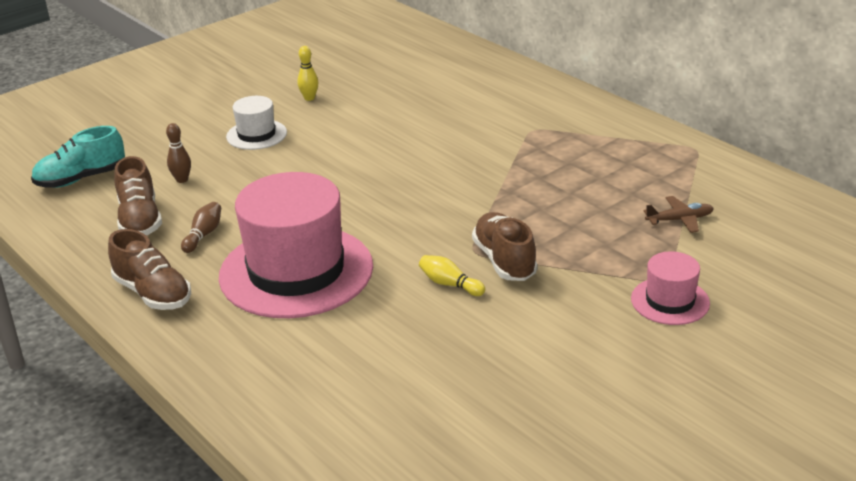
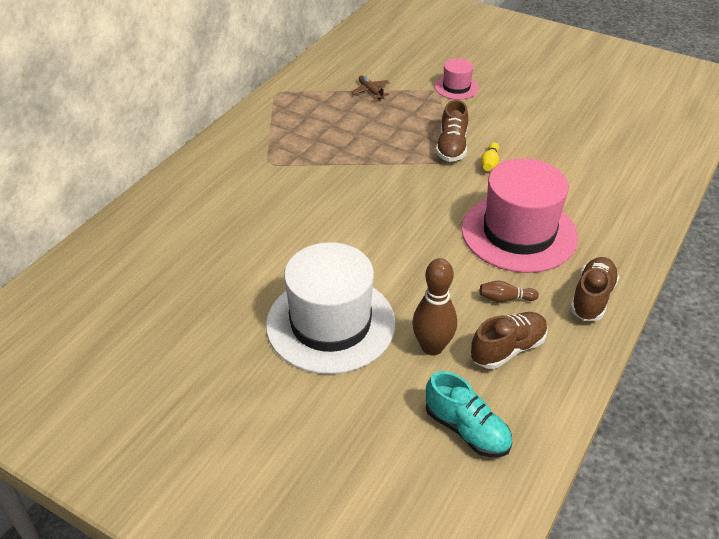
camera: 110 degrees left, 10 degrees up
(182, 180) = (432, 347): brown bowling pin -> brown bowling pin, size x1.90
(256, 135) = (330, 323): white hat -> white hat, size x2.10
(309, 98) = (244, 309): yellow bowling pin -> none
(504, 261) = (452, 147): brown shoe -> brown shoe turned 45 degrees counterclockwise

